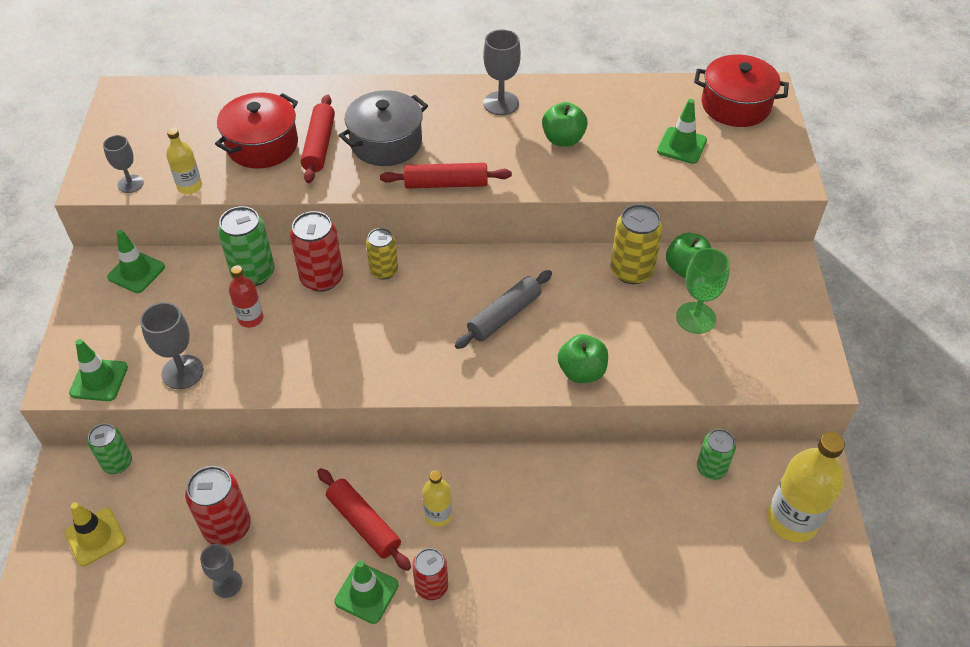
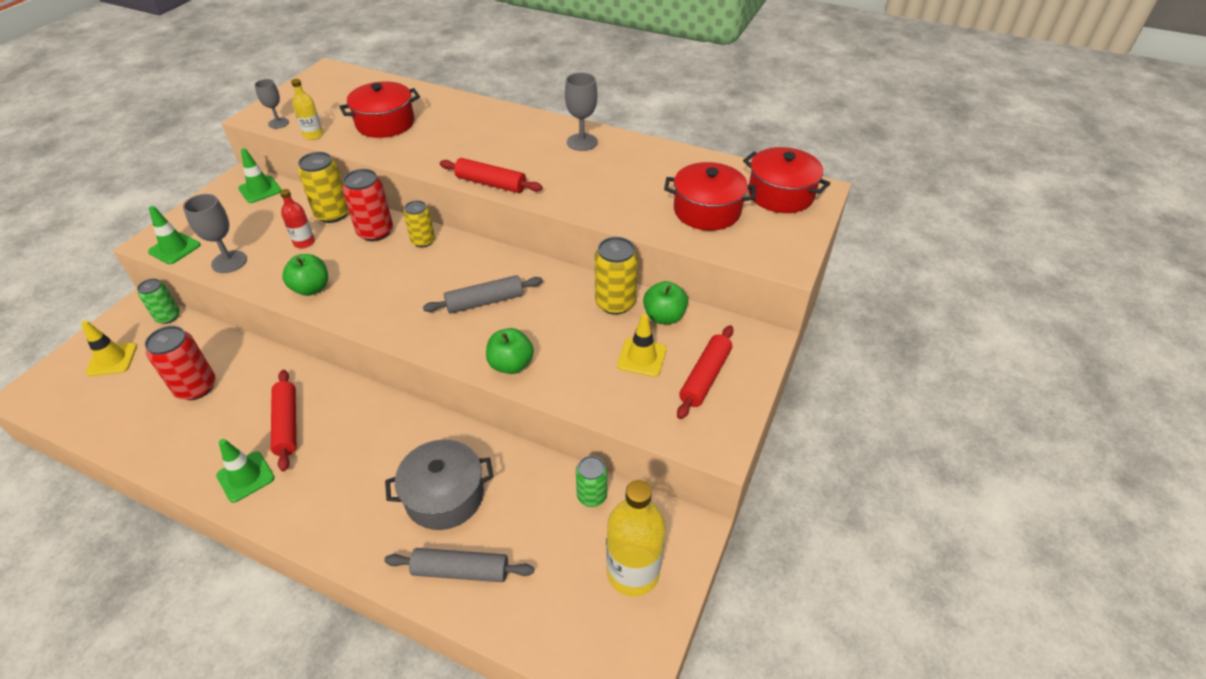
camera: 25 degrees right, 5 degrees down
(227, 584) = (162, 427): grey goblet -> none
(253, 273) = (333, 214): green can -> yellow can
(319, 145) = (423, 134): red rolling pin -> red rolling pin (705, 377)
(386, 143) = (472, 145): grey pot -> grey pot (444, 496)
(431, 586) = (295, 493): red can -> none
(438, 515) = (344, 441): yellow bottle -> none
(563, 139) = (610, 179): green apple -> green apple (311, 288)
(646, 586) = (461, 570): none -> grey rolling pin
(681, 146) = (707, 211): green traffic cone -> red pot
(695, 318) = (642, 357): green goblet -> yellow traffic cone

